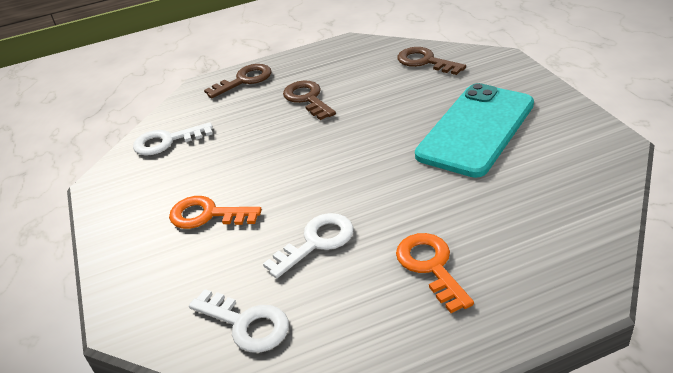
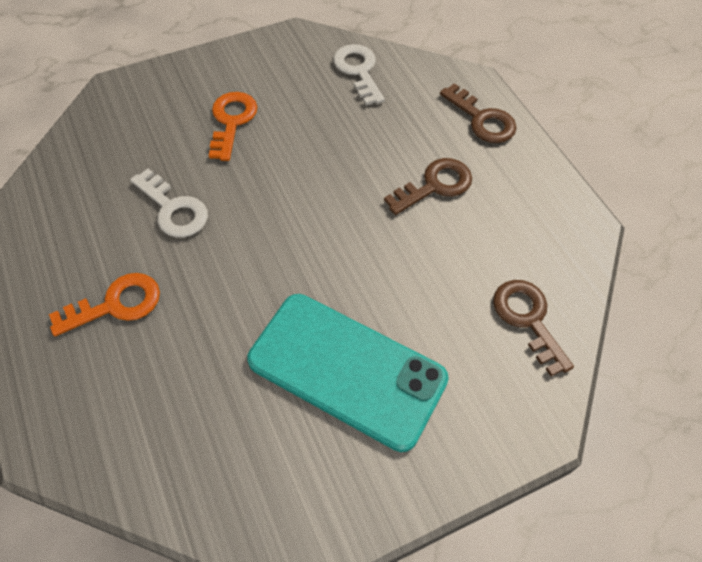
camera: 80 degrees right, 20 degrees up
(246, 323) = (86, 166): white key -> none
(425, 61) = (528, 319): brown key -> brown key turned 60 degrees counterclockwise

